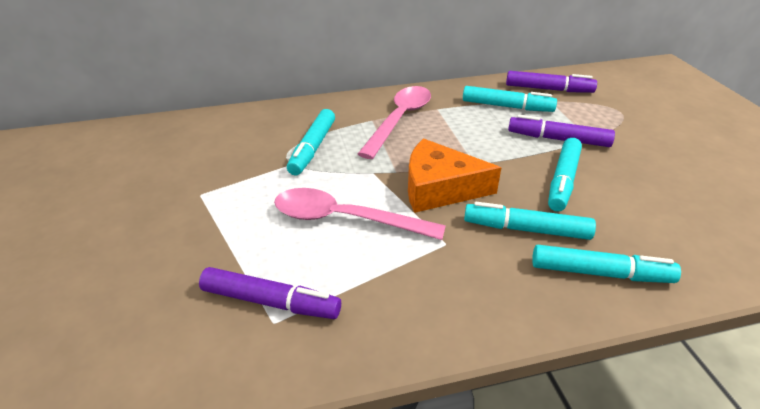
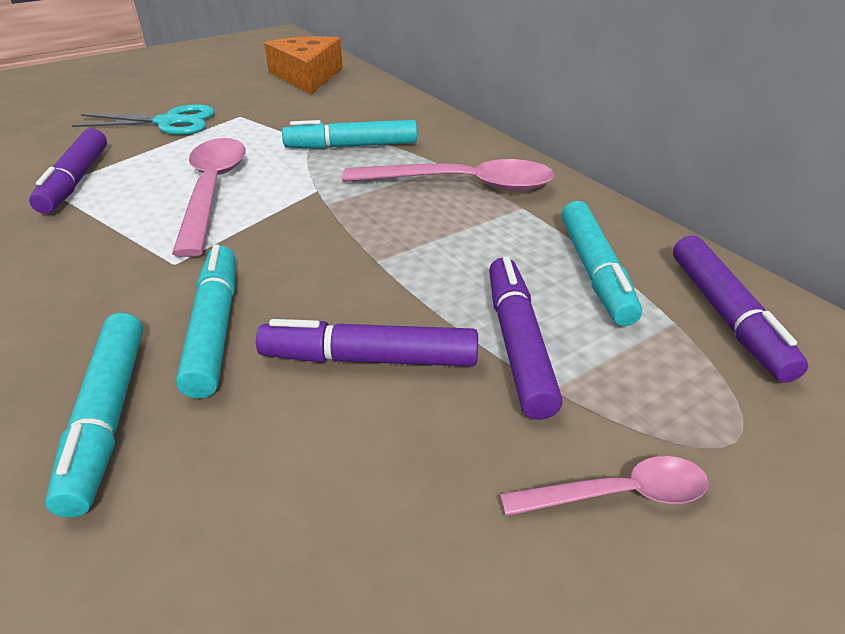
camera: 70 degrees right, 0 degrees up
(175, 238) = (169, 122): none -> turquoise scissors
(439, 188) = (298, 241): orange cheese -> orange cheese (307, 76)
(562, 181) = (369, 358): turquoise marker -> purple marker
(647, 141) = (618, 494): none -> pink spoon

